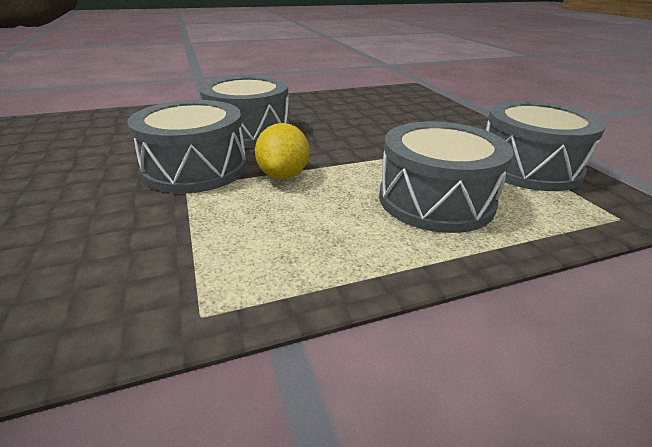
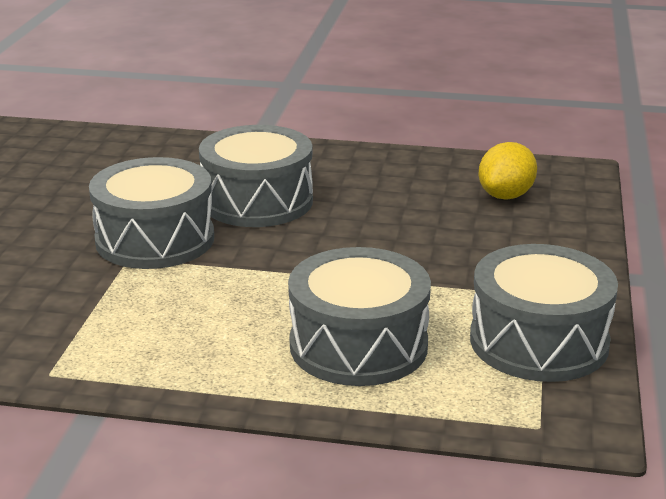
camera: 30 degrees right, 5 degrees down
(283, 175) = (234, 272): yellow lemon -> yellow lemon (506, 196)

